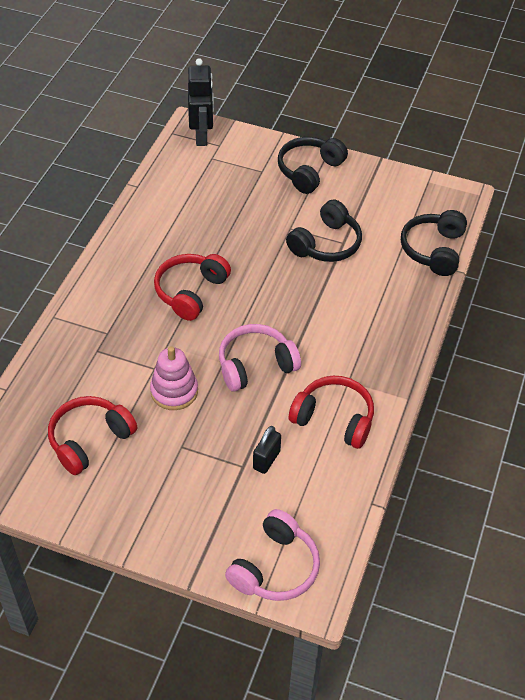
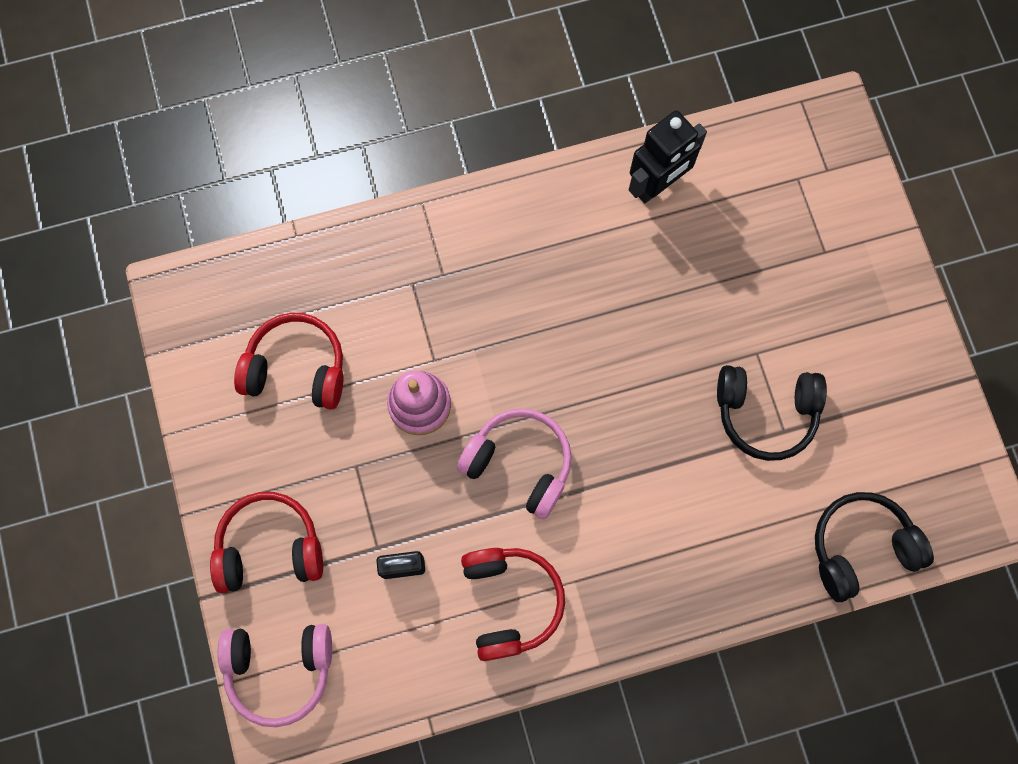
camera: 55 degrees right, 25 degrees up
(190, 292) = (568, 316): red headphones -> red headphones (270, 547)
(202, 136) = (826, 138): black robot -> black robot (657, 185)
(309, 171) = (874, 306): black headphones -> none

